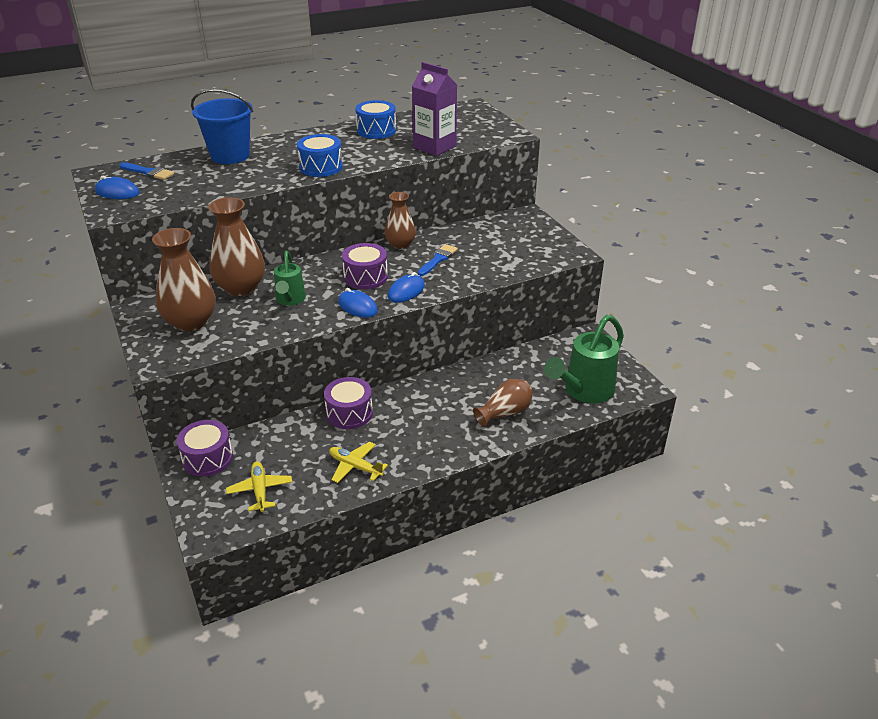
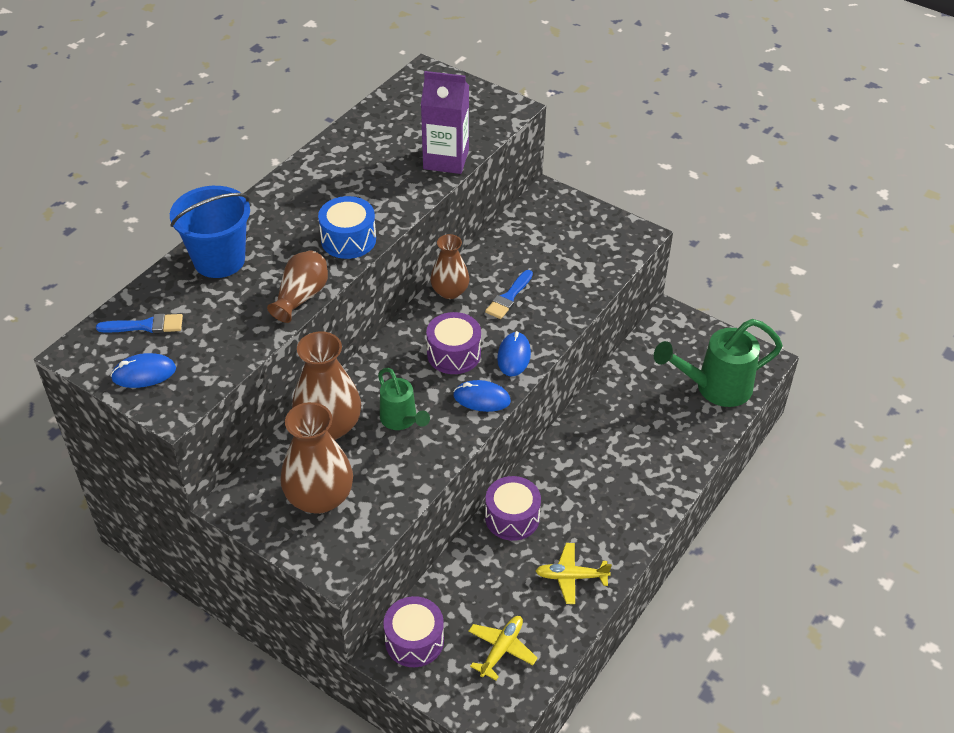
camera: 30 degrees left, 10 degrees up
(260, 490) = (501, 649): yellow plane -> yellow plane turned 75 degrees clockwise
(376, 130) = (353, 154): blue drum -> none
(438, 259) = (509, 297): blue brush -> blue brush turned 150 degrees counterclockwise
(505, 412) = (661, 447): brown vase -> brown vase (301, 297)
(584, 391) = (715, 388): green watering can -> green watering can turned 60 degrees clockwise

